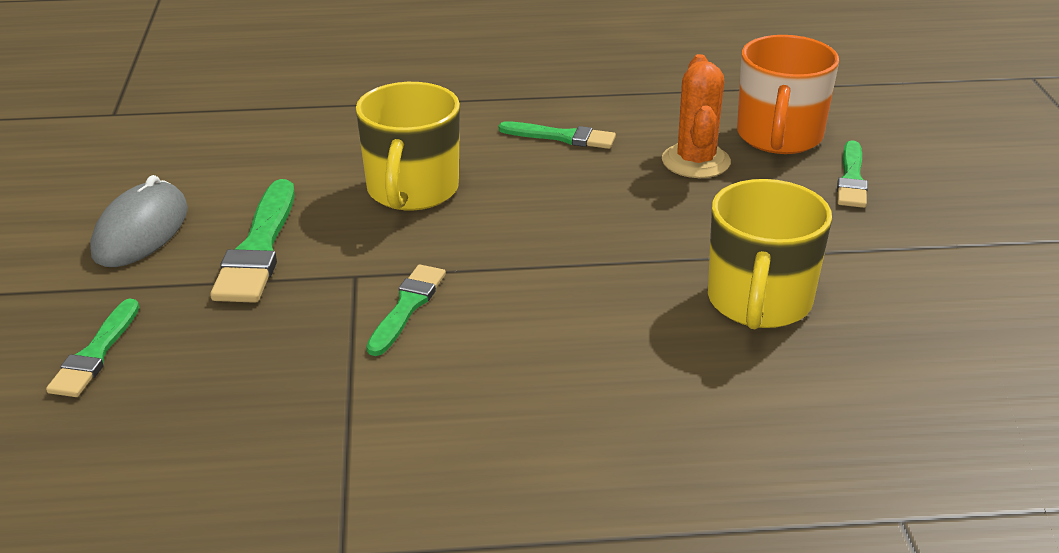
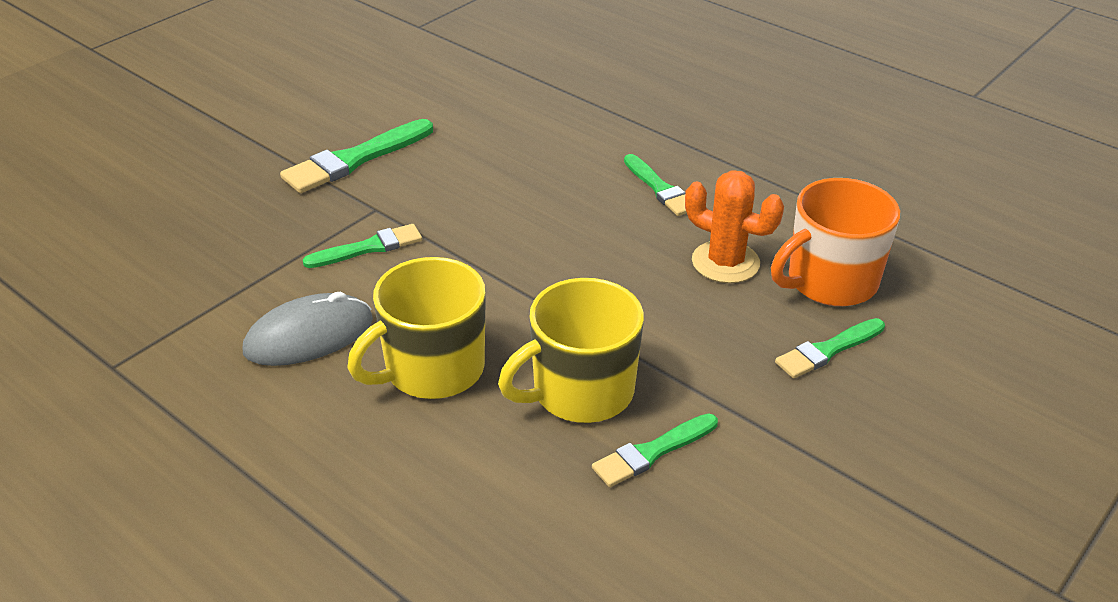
camera: 45 degrees right, 5 degrees up
(96, 353) = (188, 174): green brush -> green brush (652, 452)
(141, 231) = (316, 113): grey mouse -> grey mouse (309, 336)
(412, 191) = (497, 172): yellow mug -> yellow mug (432, 370)
(695, 161) = (725, 262): orange cactus -> orange cactus turned 75 degrees clockwise

